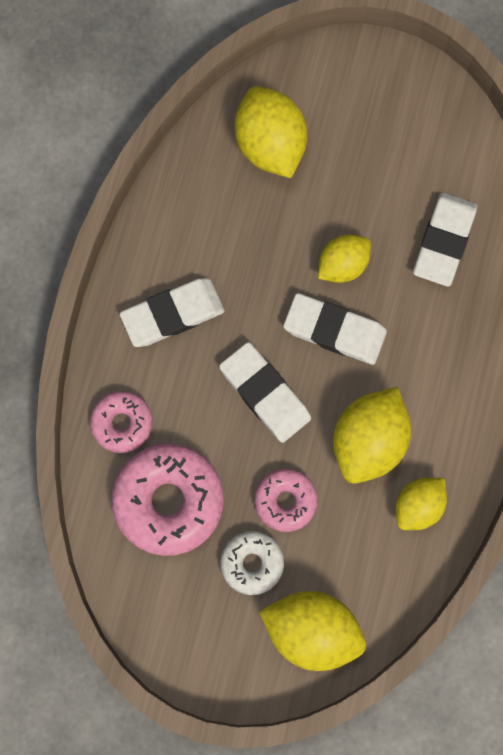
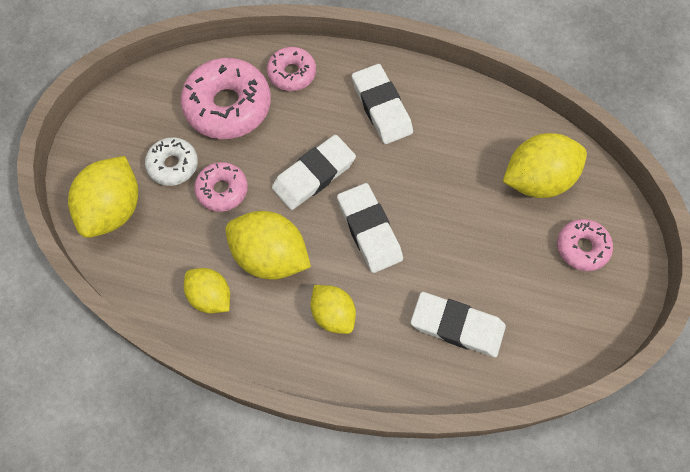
camera: 90 degrees right, 10 degrees down
(334, 331) = (369, 230): white eraser -> white eraser turned 45 degrees counterclockwise
(342, 265) = (430, 237): yellow lemon -> yellow lemon (333, 314)
(352, 107) = (582, 248): none -> pink donut

